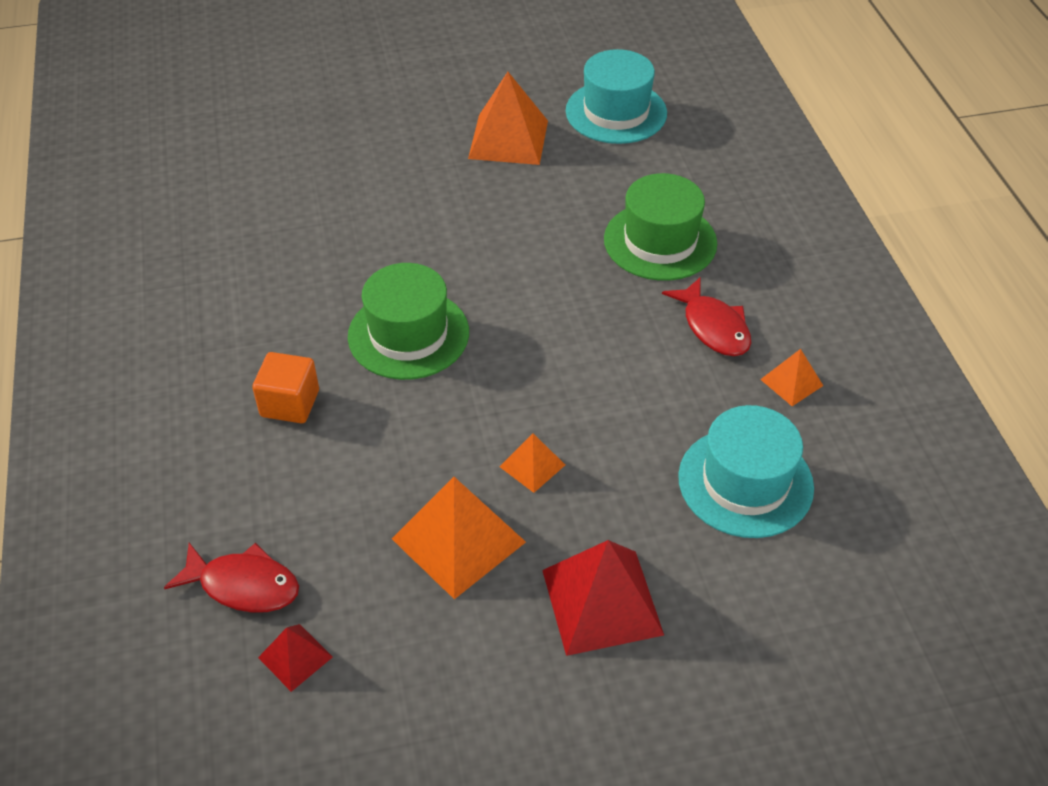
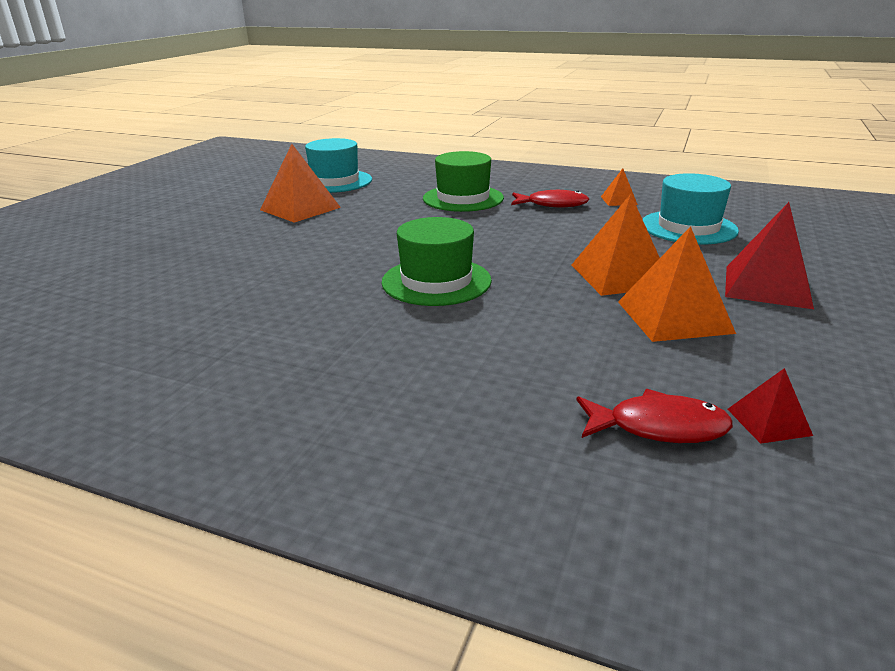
camera: 55 degrees left, 20 degrees down
(243, 585) = (658, 427): red fish -> red fish turned 45 degrees clockwise
(290, 403) = (448, 345): orange cube -> none
(532, 465) = (620, 275): orange pyramid -> orange pyramid, size x1.93

